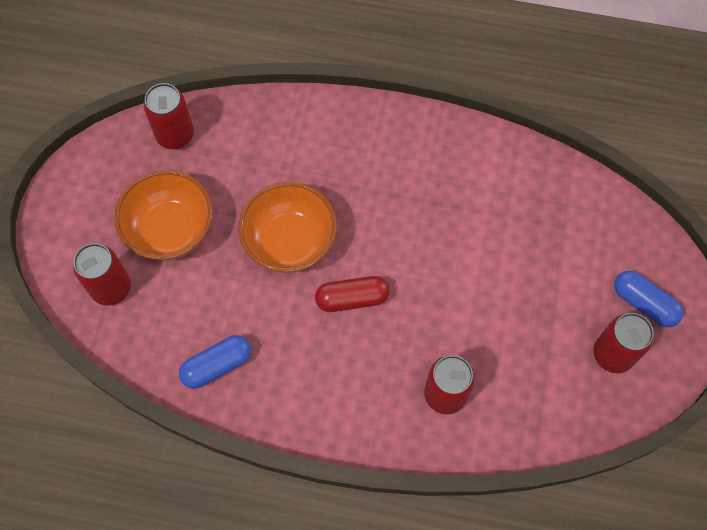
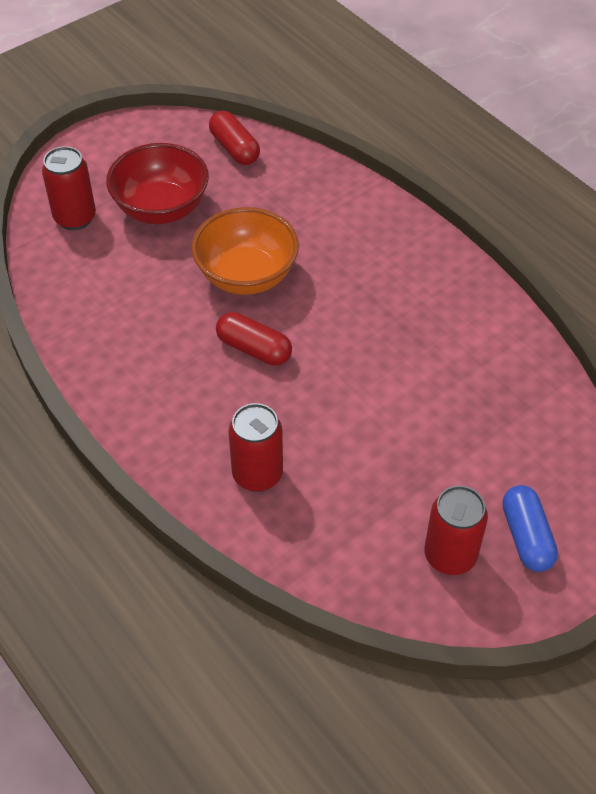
camera: 40 degrees right, 15 degrees down
(170, 230) = (161, 208): orange bowl -> red bowl
(175, 135) = (234, 148): red can -> red capsule
(217, 365) = (94, 322): blue capsule -> none

